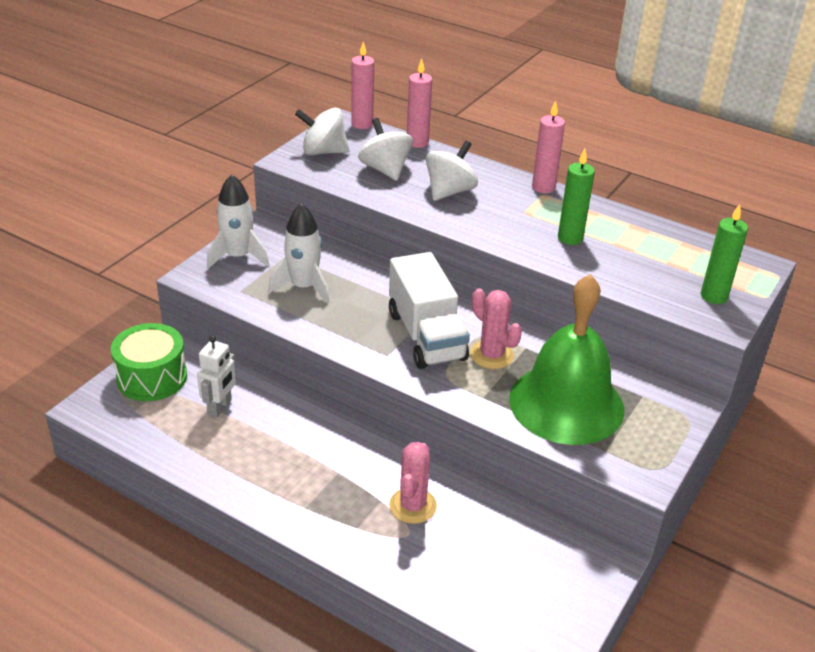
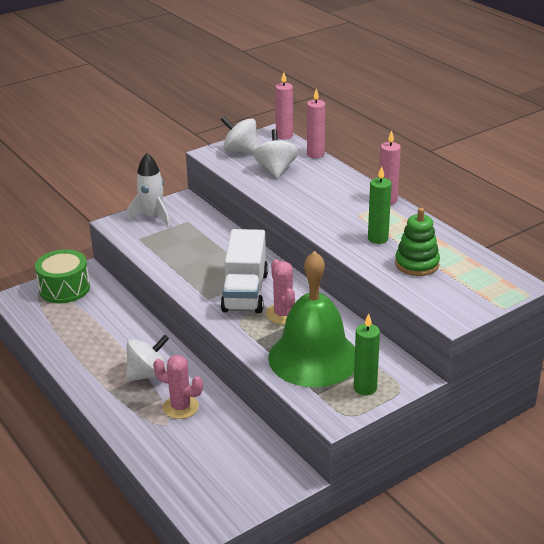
camera: 25 degrees right, 5 degrees down
(220, 407) = (95, 316): white robot -> none
(303, 287) = (183, 244): white rocket -> none
(413, 506) = (180, 407): pink cactus -> pink cactus turned 75 degrees clockwise
(449, 191) = (312, 192): white spinning top -> white spinning top (148, 374)
(636, 262) = (417, 264): none -> green stacking toy
(714, 296) = (459, 299): green candle -> green candle (365, 388)

